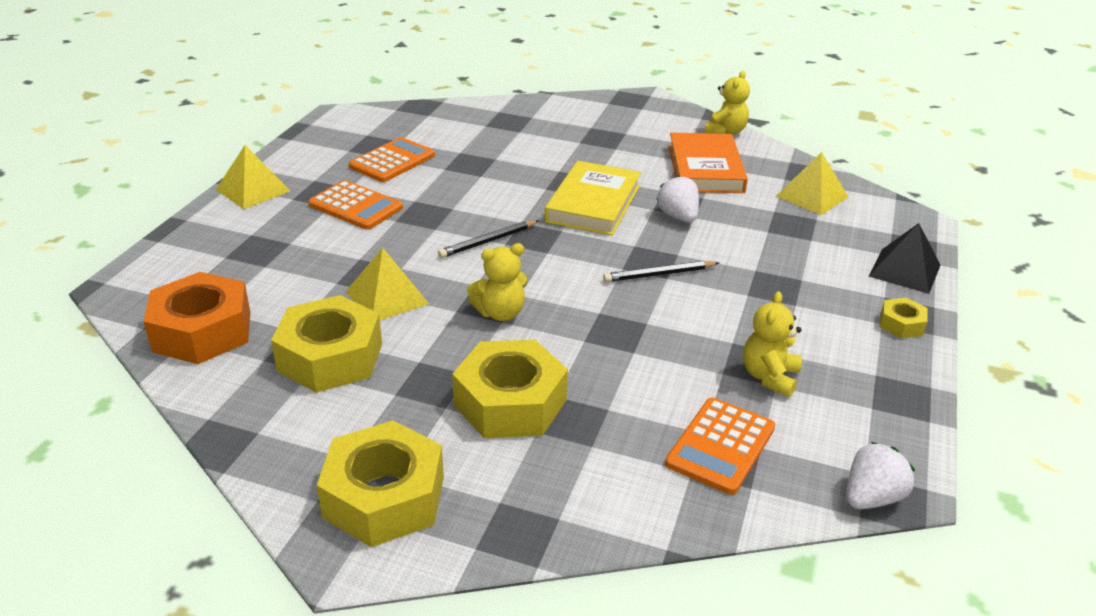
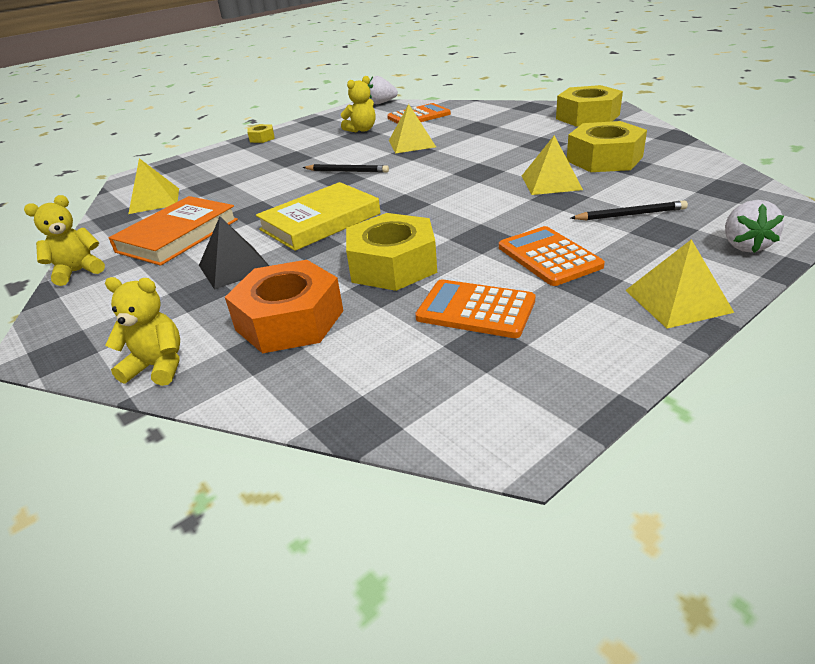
camera: 145 degrees left, 0 degrees up
(202, 331) = (704, 180): orange nut -> orange nut (289, 320)
(392, 161) = (475, 309): orange calculator -> orange calculator turned 45 degrees clockwise
(488, 241) = (443, 206): black pencil -> black pencil (630, 215)
(500, 313) = (475, 166): yellow teddy bear -> yellow teddy bear (158, 367)
(510, 402) = (504, 134): yellow nut -> yellow nut (392, 265)
(638, 350) = (412, 143): none -> yellow pyramid
(678, 217) = (273, 202): white strawberry -> white strawberry (745, 245)
(904, 270) = (206, 156): black pyramid -> black pyramid (235, 267)

